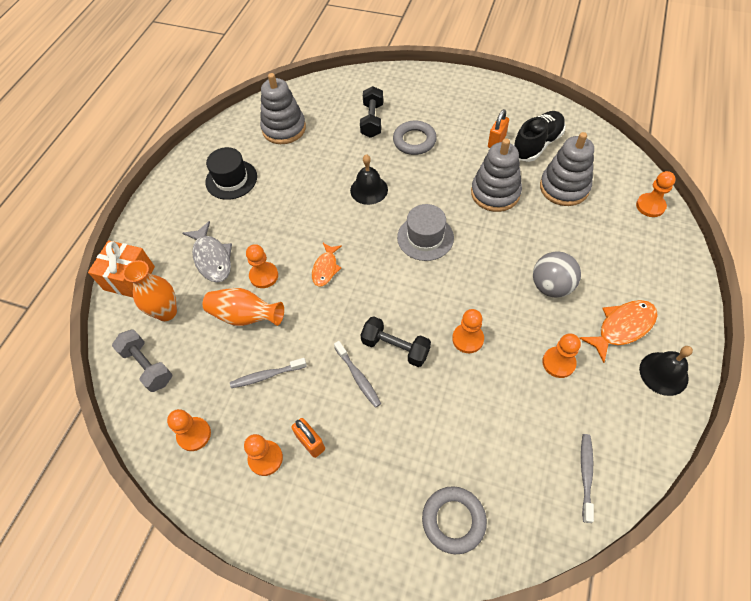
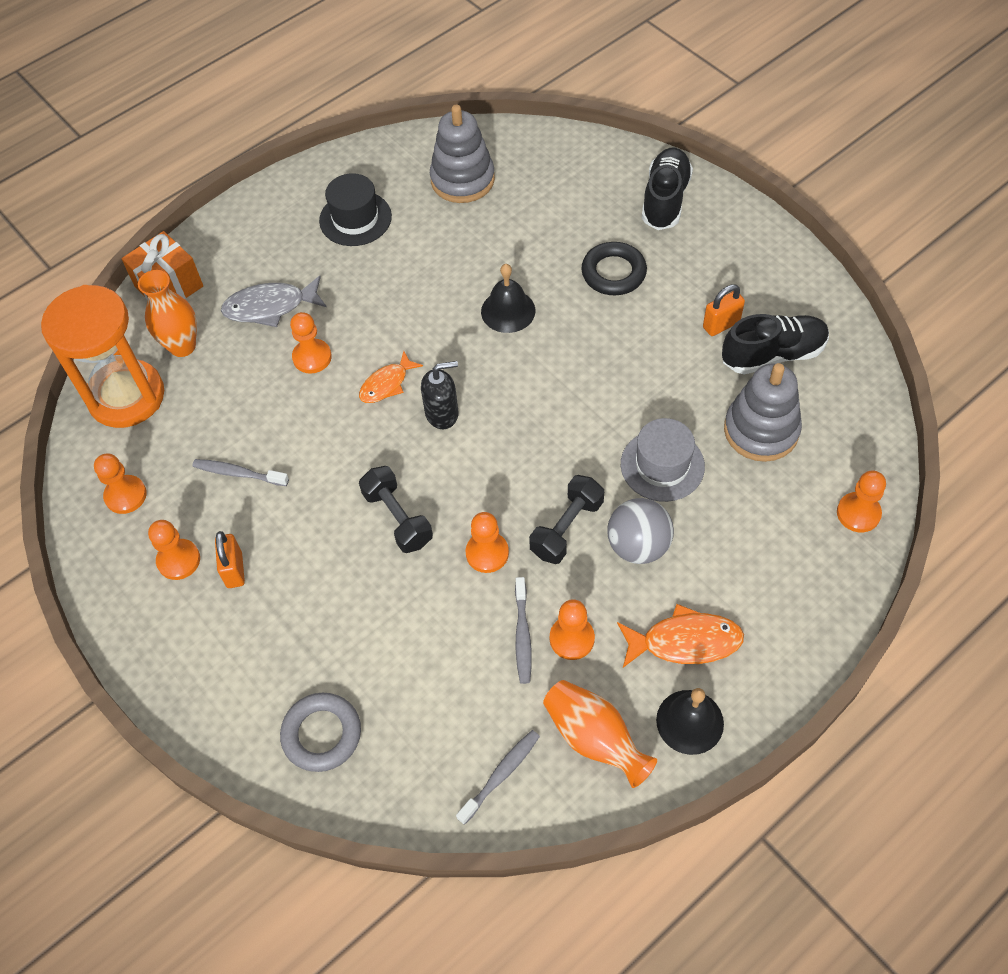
camera: 30 degrees right, 0 degrees up
(147, 366) = (126, 396): grey dumbbell -> orange hourglass
(212, 258) = (270, 307): grey fish -> grey fish turned 75 degrees clockwise
(245, 316) = (260, 394): orange vase -> orange vase (594, 739)
(358, 377) = (333, 529): grey toothbrush -> grey toothbrush (522, 635)
(372, 120) = (580, 219): black dumbbell -> black dumbbell (566, 528)
(374, 269) = (442, 413): none -> black soap dispenser
(412, 90) = (665, 200): none -> black shoe
(414, 141) = (613, 273): grey ring -> black ring
(425, 237) = (531, 406): grey hat -> grey hat (662, 465)
(495, 193) = (663, 393): grey stacking toy -> none

